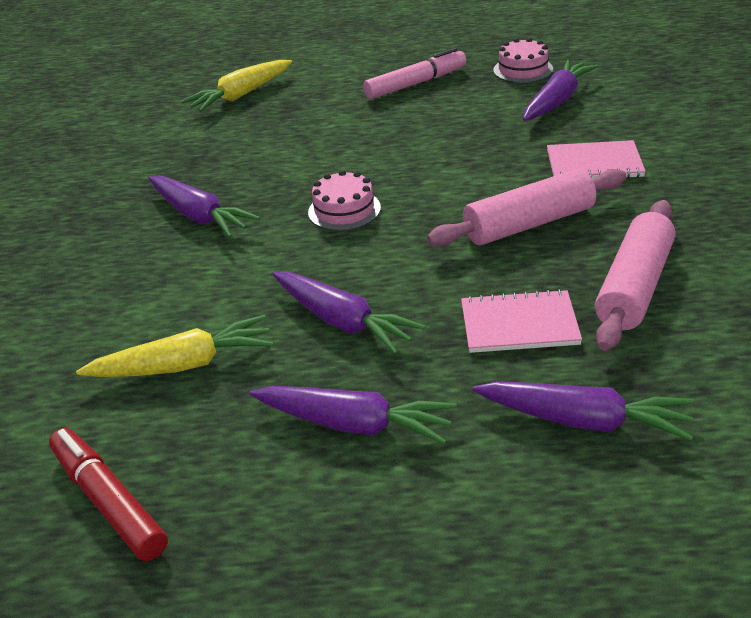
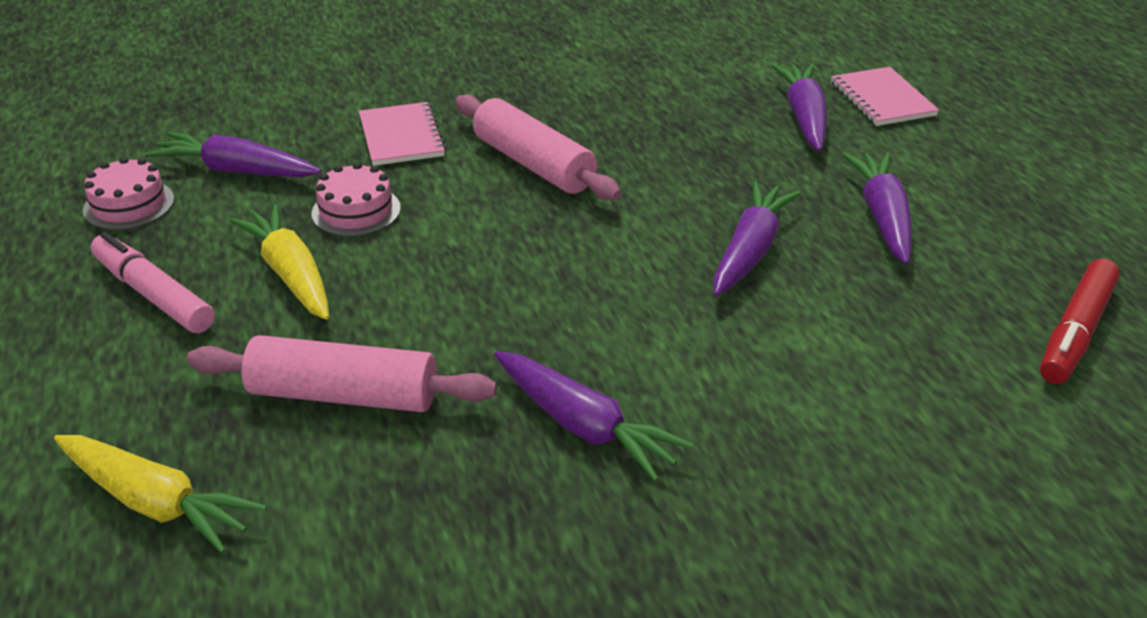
camera: 110 degrees left, 0 degrees up
(184, 365) = (879, 343): yellow carrot -> yellow carrot (291, 274)
(199, 216) = (584, 426): purple carrot -> purple carrot turned 105 degrees clockwise
(344, 210) = (536, 293): pink cake -> pink cake (356, 211)
(519, 324) = (702, 154): pink notebook -> pink notebook (882, 99)
(634, 287) = (622, 106): pink rolling pin -> pink rolling pin (344, 395)

